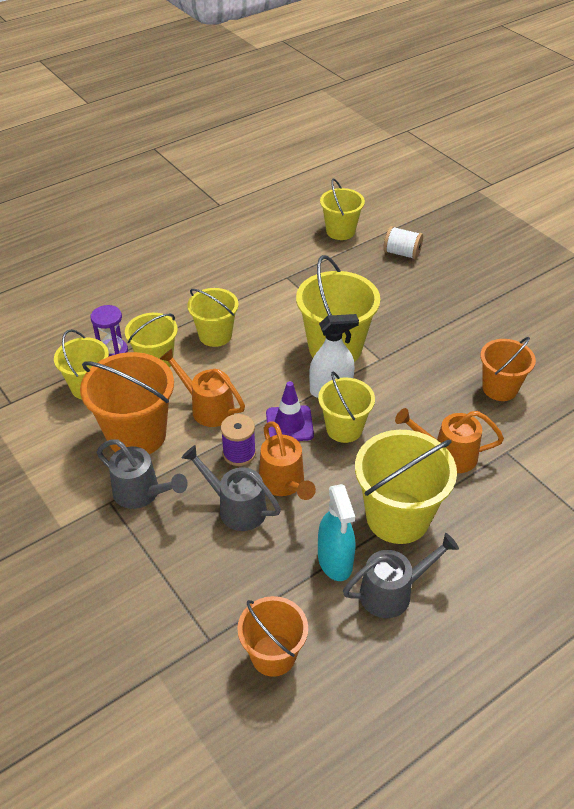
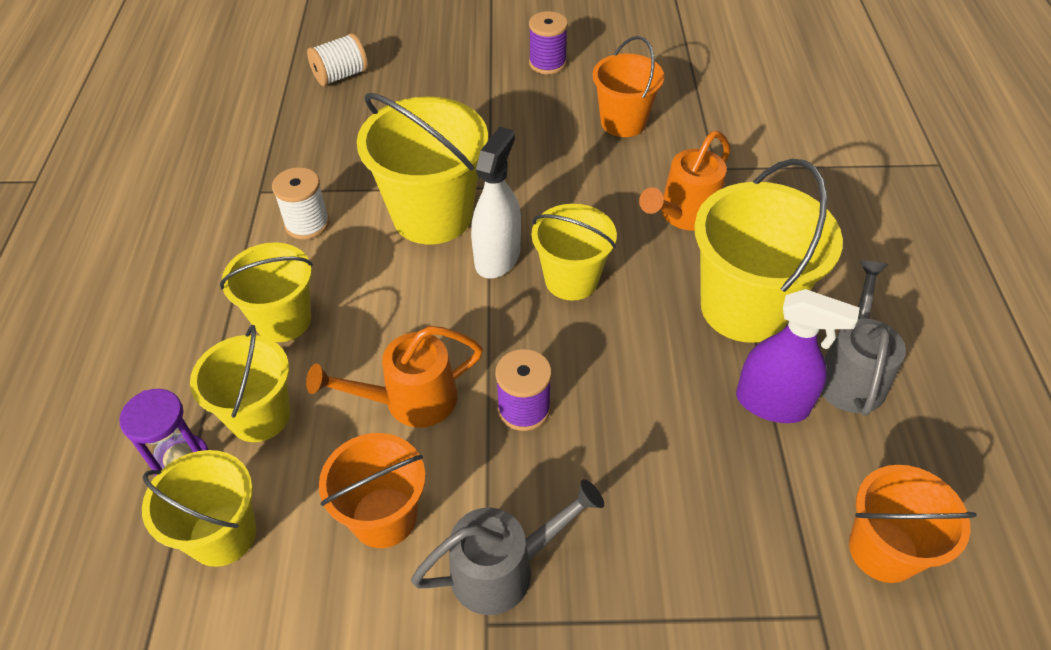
camera: 55 degrees left, 5 degrees up
(136, 435) = (384, 517): orange bucket -> orange bucket, size x0.63
(236, 507) = (615, 463): grey watering can -> none
(282, 306) = (307, 224): none -> white spool
(284, 484) = (614, 388): orange watering can -> none
(289, 424) = (518, 328): purple traffic cone -> none
(335, 561) = (772, 403): turquoise spray bottle -> purple spray bottle
(340, 231) = (240, 101): yellow bucket -> none
(514, 328) = (547, 63): none -> purple spool

